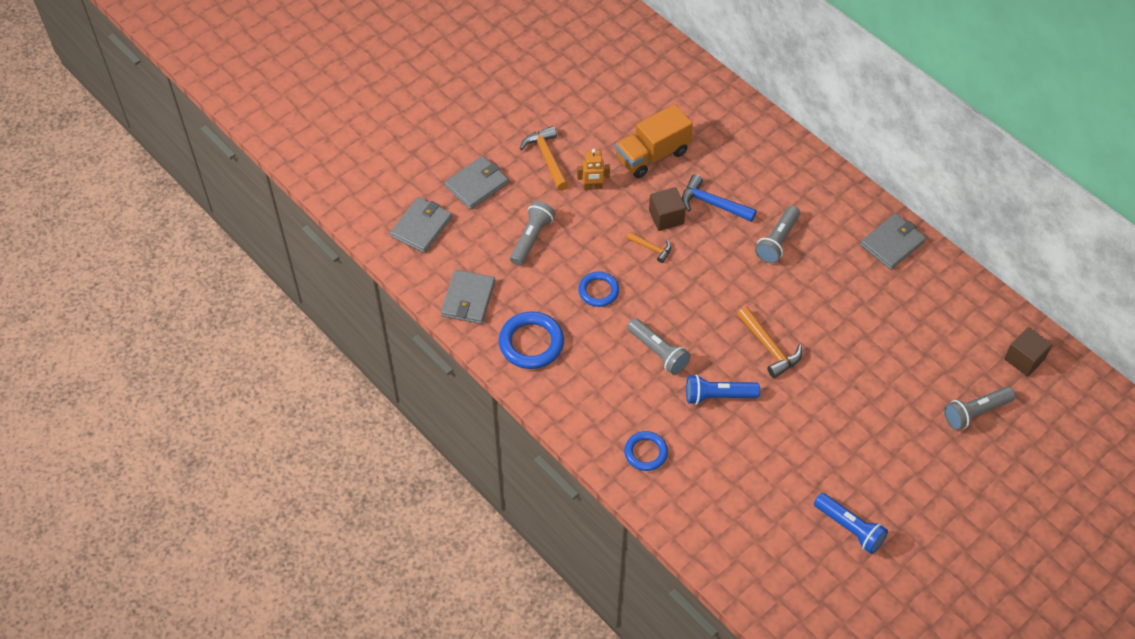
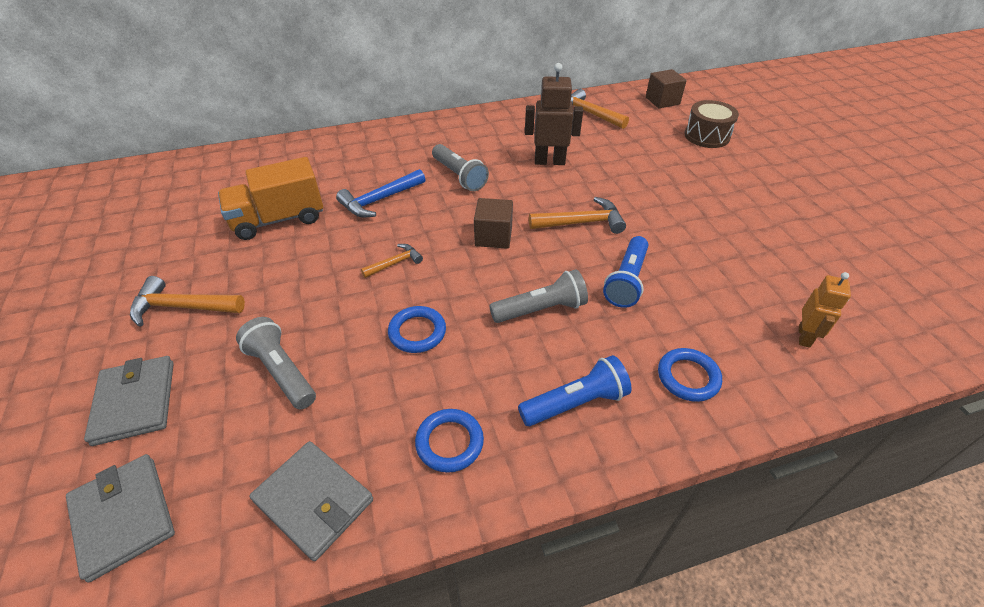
camera: 65 degrees left, 10 degrees down
(531, 343) = (449, 442): blue ring -> blue ring, size x0.64
(593, 187) = (268, 281): orange robot -> orange robot (804, 336)
(652, 155) = (279, 219): orange truck -> orange truck turned 75 degrees clockwise
(666, 217) = (365, 237): brown cube -> brown cube (493, 236)
(842, 297) = (549, 161): none -> brown robot
(849, 528) = (826, 244): blue flashlight -> blue flashlight (575, 403)
(892, 243) = (511, 120): grey wallet -> none
(950, 302) = (589, 113): none -> orange hammer
(975, 412) = (706, 136): grey flashlight -> brown drum

